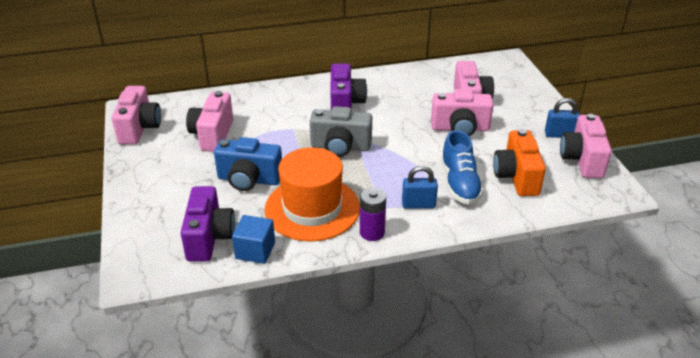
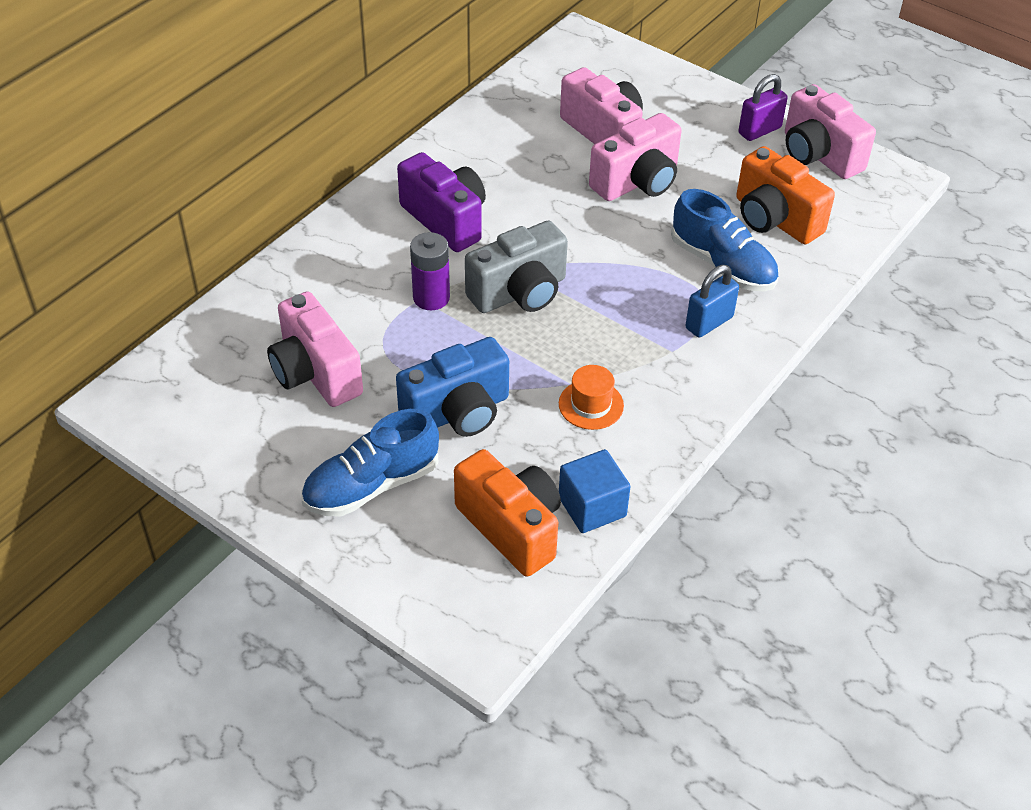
camera: 40 degrees left, 10 degrees up
(139, 128) = (183, 426): pink camera -> none
(176, 188) = (372, 485): none -> blue shoe
(209, 238) = (511, 527): purple camera -> orange camera
(312, 208) = (591, 405): orange hat -> orange hat, size x0.42
(372, 232) = (699, 394): purple battery -> purple battery (431, 297)
(559, 135) = (759, 130): blue padlock -> purple padlock

